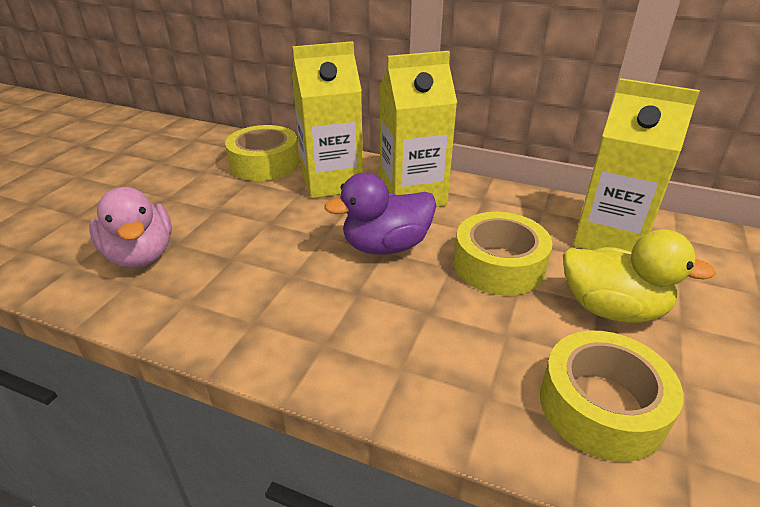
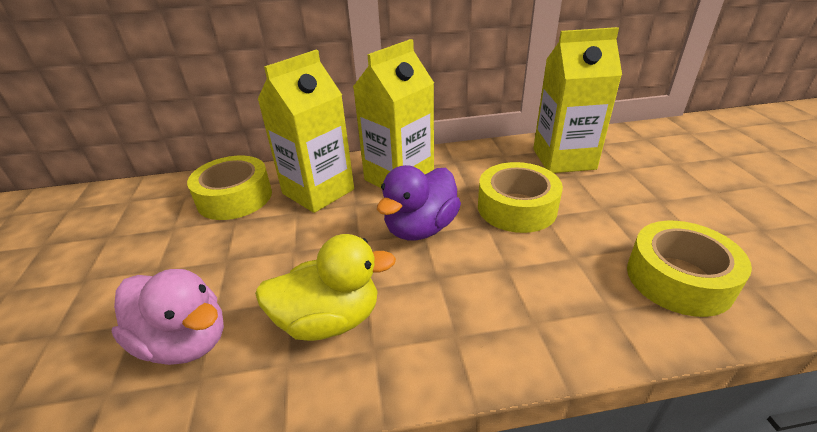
camera: 30 degrees left, 0 degrees up
(612, 309) = (615, 208): yellow duck -> yellow duck (329, 320)

